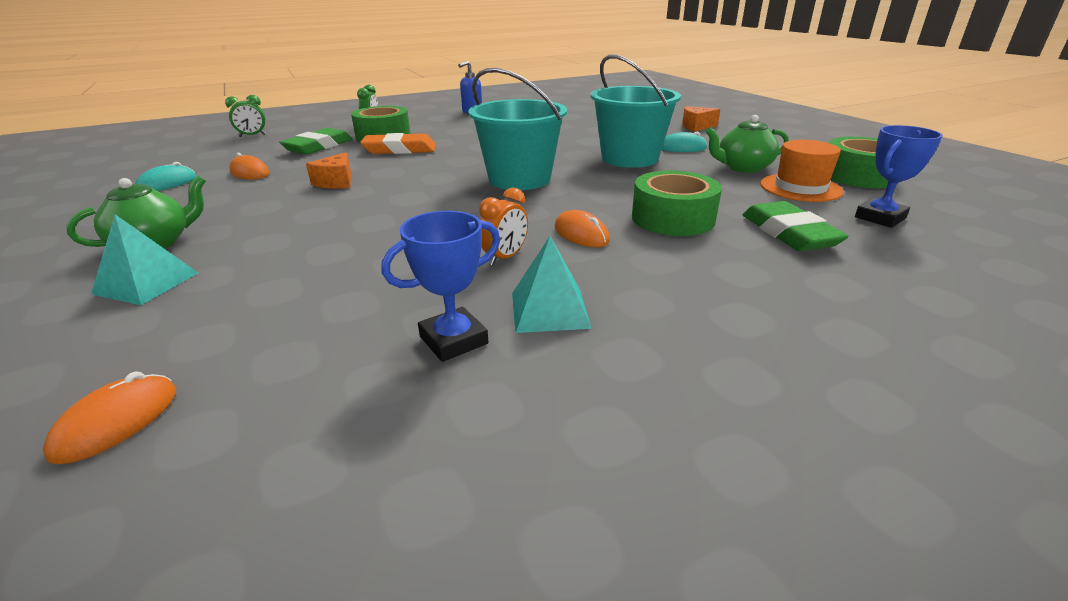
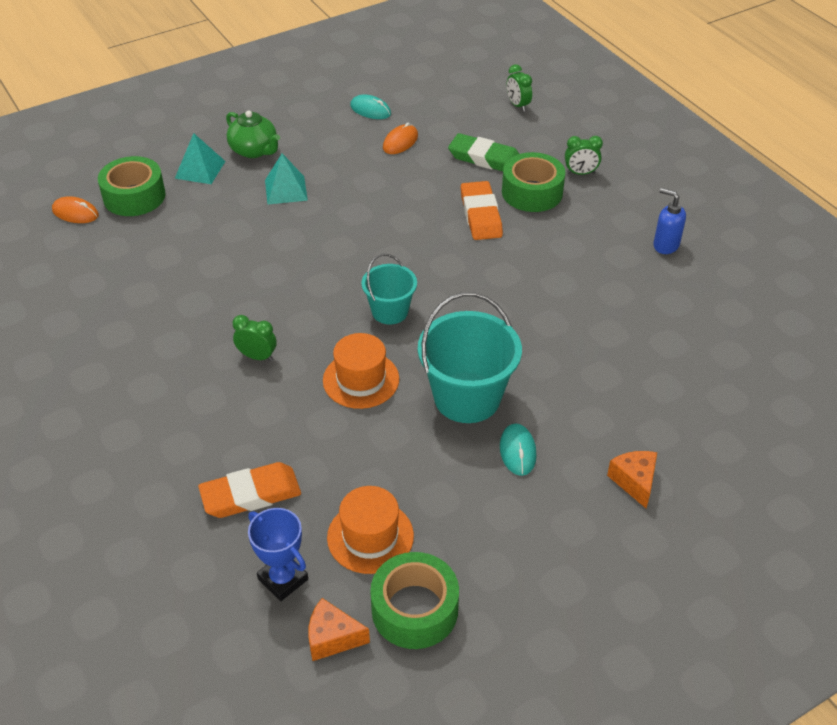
camera: 85 degrees right, 15 degrees up
(336, 182) = (377, 197): orange cheese -> orange cheese (332, 638)
(453, 340) = (118, 305): blue trophy -> none
(505, 257) = (219, 316): orange clock -> none
(519, 179) = (390, 311): turquoise bucket -> turquoise bucket, size x0.59
(549, 310) = (144, 342): turquoise pyramid -> turquoise pyramid (286, 190)
(581, 234) = (257, 356): orange mouse -> green clock
(613, 190) = (361, 380): none -> orange hat
(673, 218) = (287, 417): green tape -> green tape (134, 196)
(743, 168) = (439, 499): green teapot -> none
(789, 233) = (251, 494): green eraser -> orange eraser

